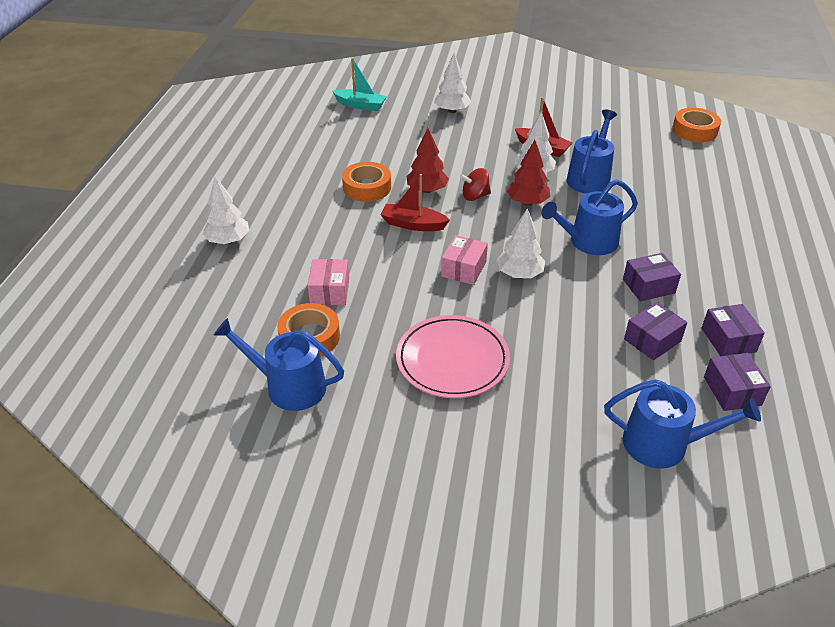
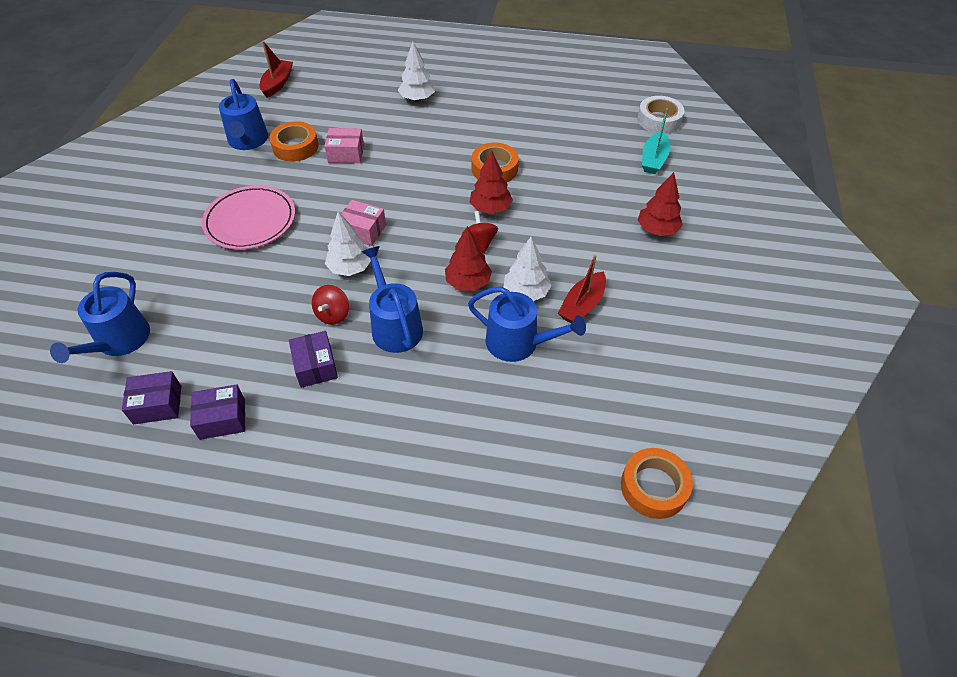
camera: 90 degrees right, 10 degrees up
(289, 386) = (248, 141): blue watering can -> blue watering can turned 150 degrees clockwise
(303, 98) = (659, 120): none -> white tape
(413, 224) = (433, 199): red boat -> red boat (277, 84)
(452, 111) = (657, 230): white tree -> red tree
(583, 281) = (333, 314): none -> red spinning top
(652, 340) = (238, 355): purple box -> none

